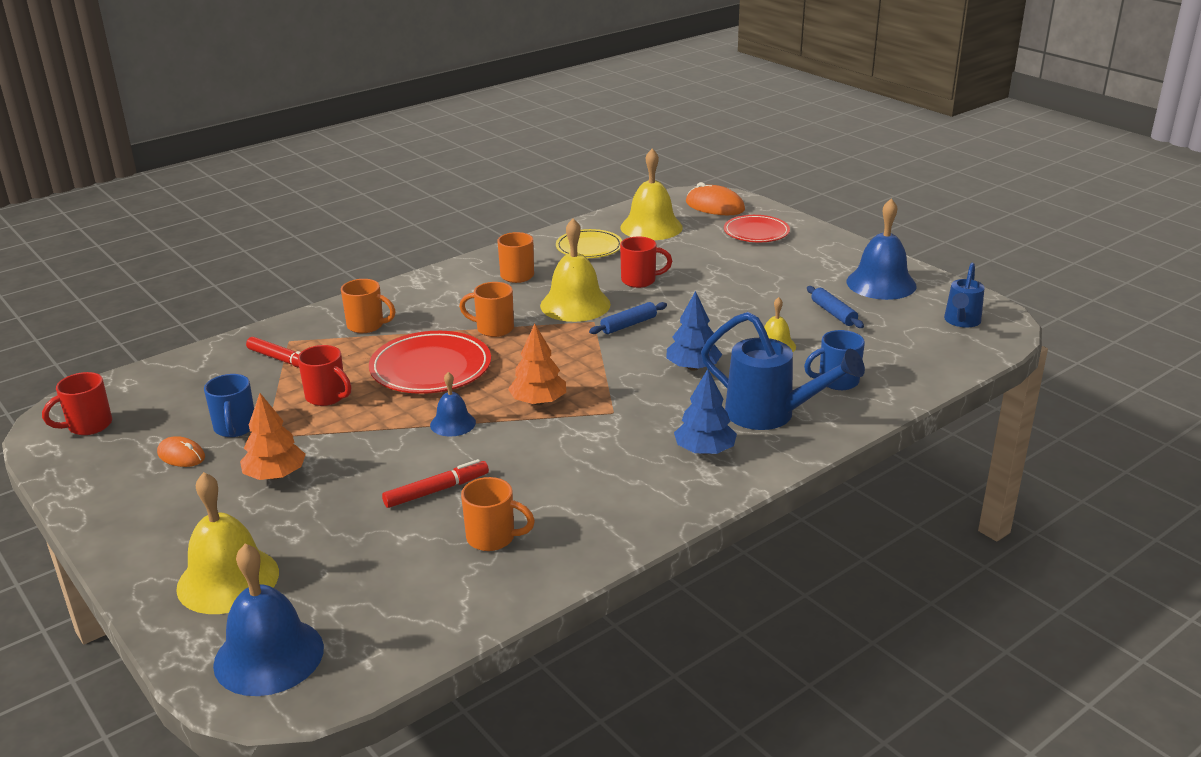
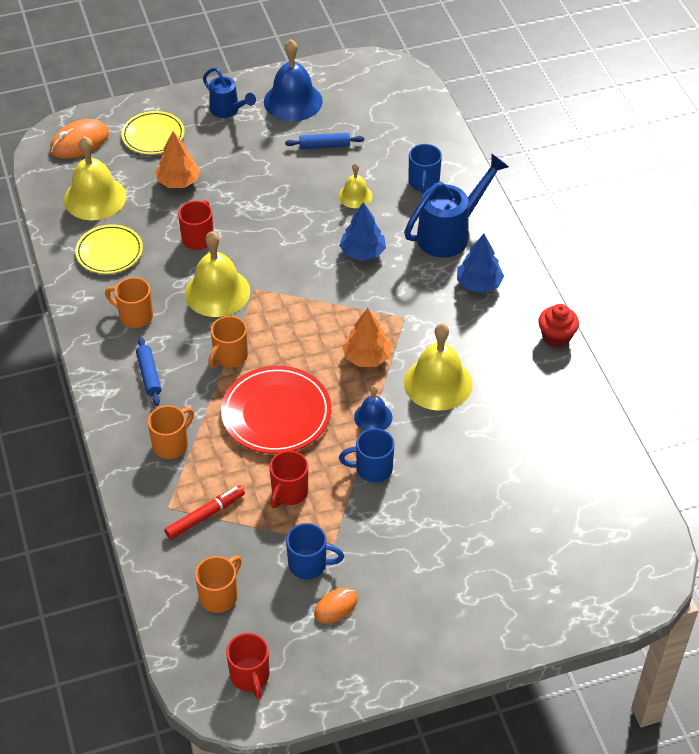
camera: 70 degrees left, 20 degrees up
(228, 580) = (523, 588): yellow bell -> yellow bell (438, 383)
(269, 656) = (616, 572): blue bell -> none
(275, 475) = (396, 544): orange tree -> orange tree (178, 181)
(327, 397) = (289, 493): red mug -> red mug turned 150 degrees clockwise
(378, 438) = (372, 469): none -> blue mug
(436, 490) = (462, 446): red marker -> none
(493, 538) = (534, 426): orange mug -> orange mug (219, 595)
(628, 325) = (273, 269): blue rolling pin -> blue rolling pin (149, 375)
(655, 526) = (556, 337): none -> red cupcake
(756, 232) = (153, 135): red plate -> yellow plate
(961, 322) = (376, 86): blue watering can -> blue watering can (228, 111)

